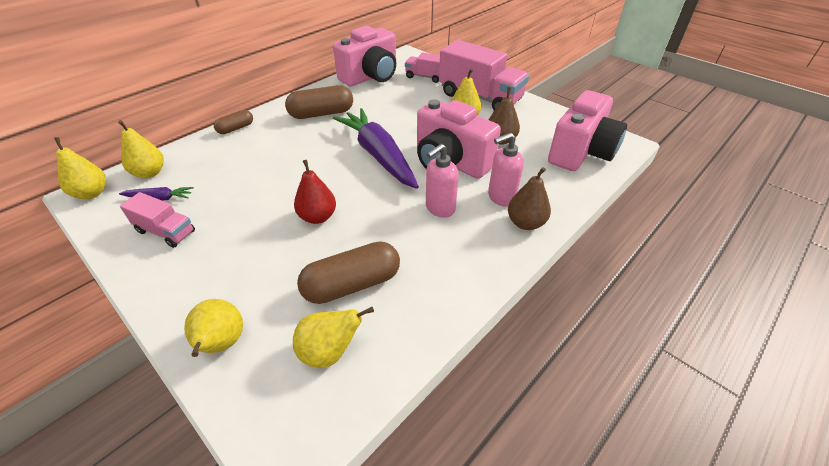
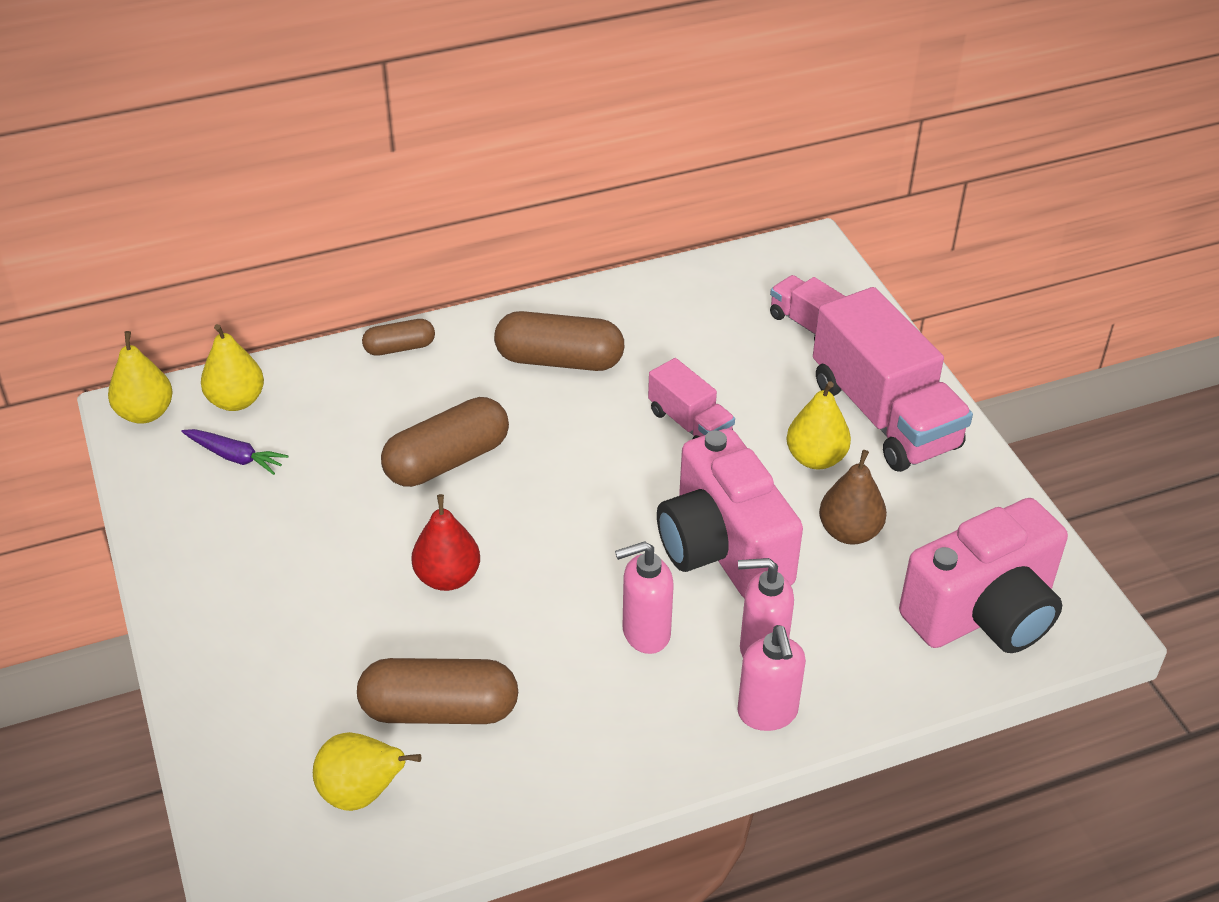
camera: 25 degrees right, 0 degrees up
(166, 231) = (224, 522): pink truck -> pink truck (690, 424)
(221, 344) = (235, 726): yellow pear -> none
(287, 166) = (447, 460): none -> brown capsule
(371, 77) = (700, 292): pink camera -> none
(378, 155) = (608, 489): purple carrot -> none
(525, 223) = (767, 713): brown pear -> pink soap dispenser

